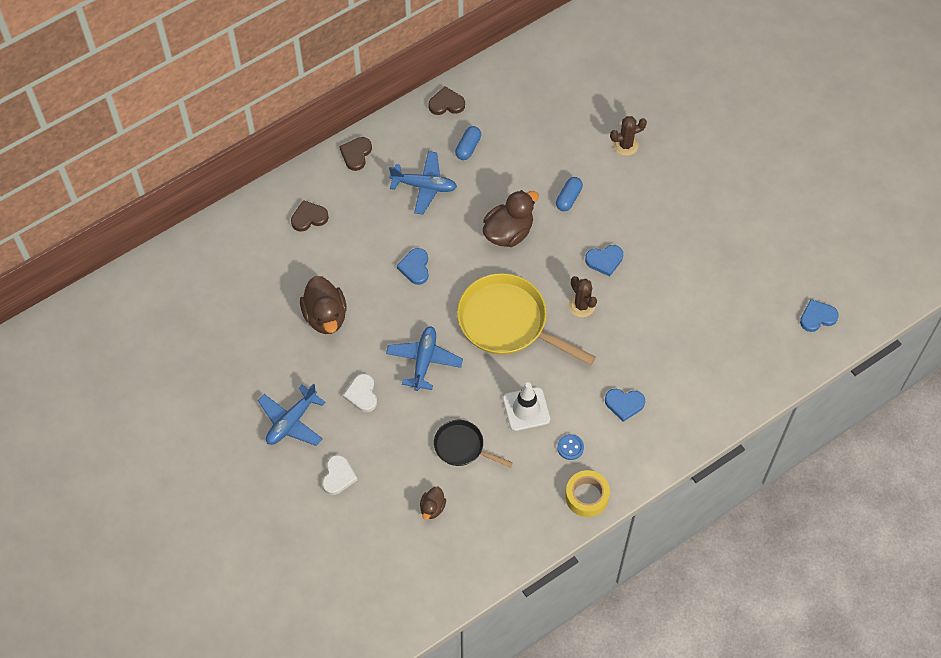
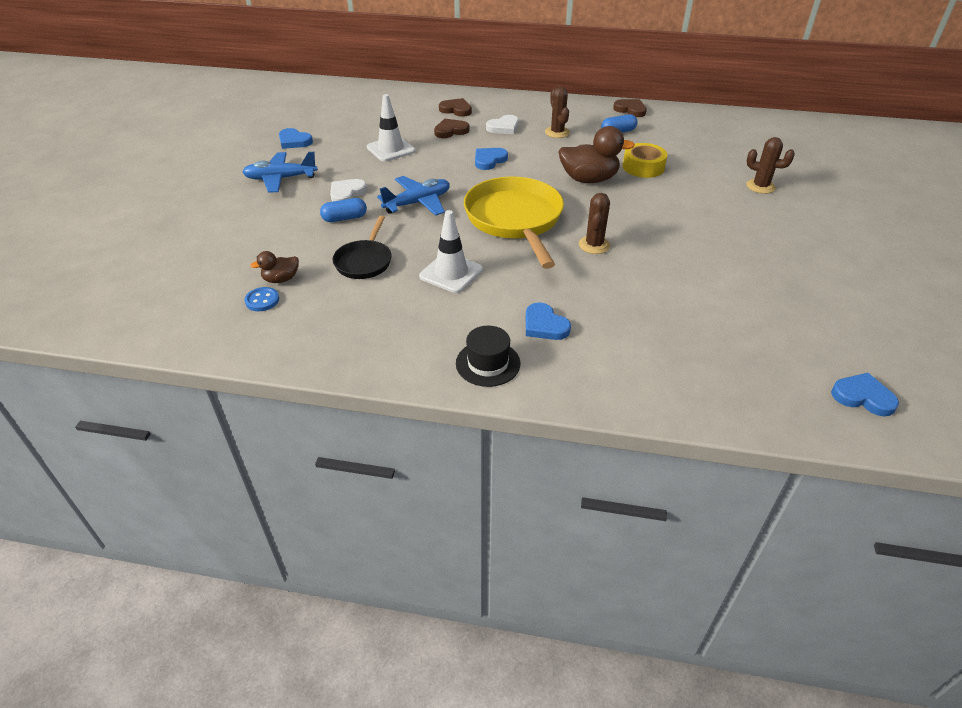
camera: 45 degrees right, 20 degrees down
(325, 316) = (391, 149): brown duck -> white traffic cone
(338, 476) = (255, 220): white heart -> white heart (503, 127)
(356, 154) = (531, 102): brown heart -> brown heart (451, 131)
(424, 186) = (557, 132): blue plane -> brown cactus
(462, 447) = (364, 261): black pan -> black pan turned 150 degrees counterclockwise
(568, 198) = (667, 188): blue capsule -> blue capsule (344, 218)
(570, 447) = (450, 320): blue button -> blue button (262, 300)
(587, 496) = (412, 363): yellow tape -> yellow tape (643, 167)
(604, 260) = (653, 233): blue heart -> blue heart (294, 141)
(625, 460) = (488, 363): none -> black hat

